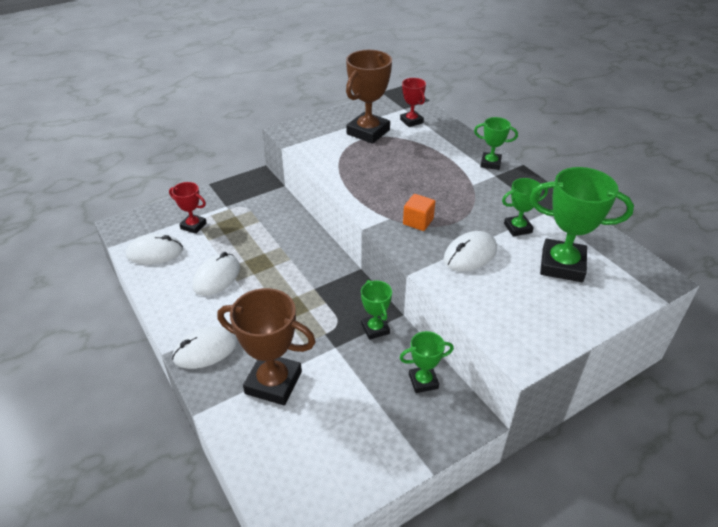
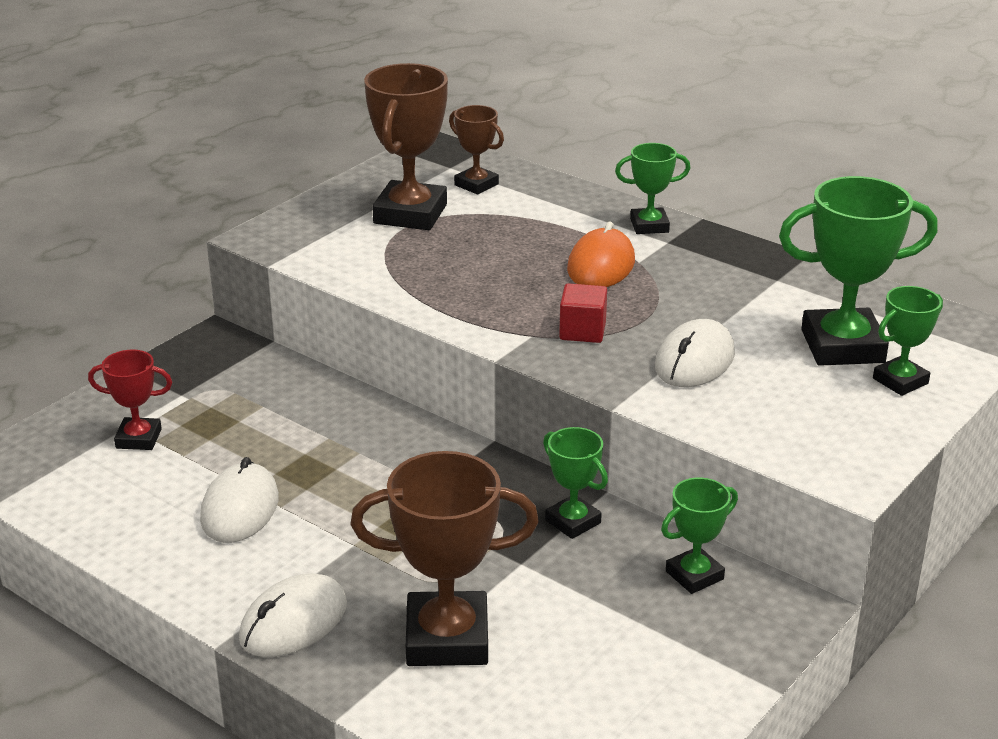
camera: 20 degrees left, 10 degrees down
(155, 252) = (91, 496): white mouse -> none
(411, 121) = (476, 185): red trophy -> brown trophy
(418, 221) = (582, 331): orange cube -> red cube
(450, 183) = (601, 265): none -> orange mouse
(517, 228) = (747, 310): green trophy -> green trophy (900, 381)

